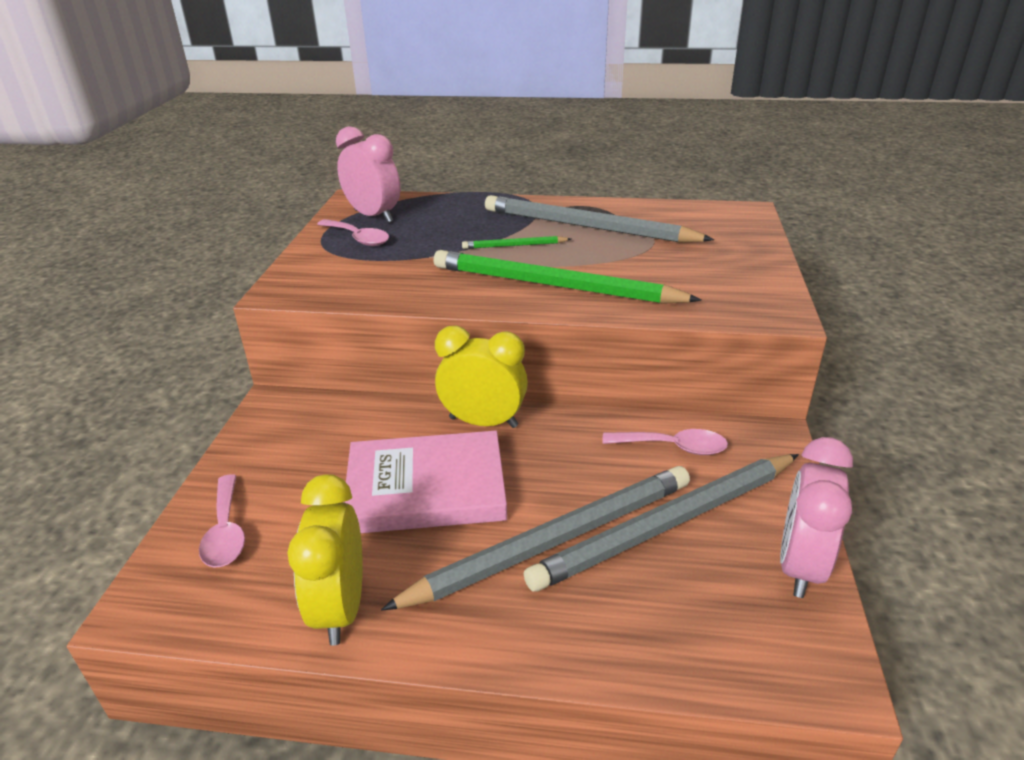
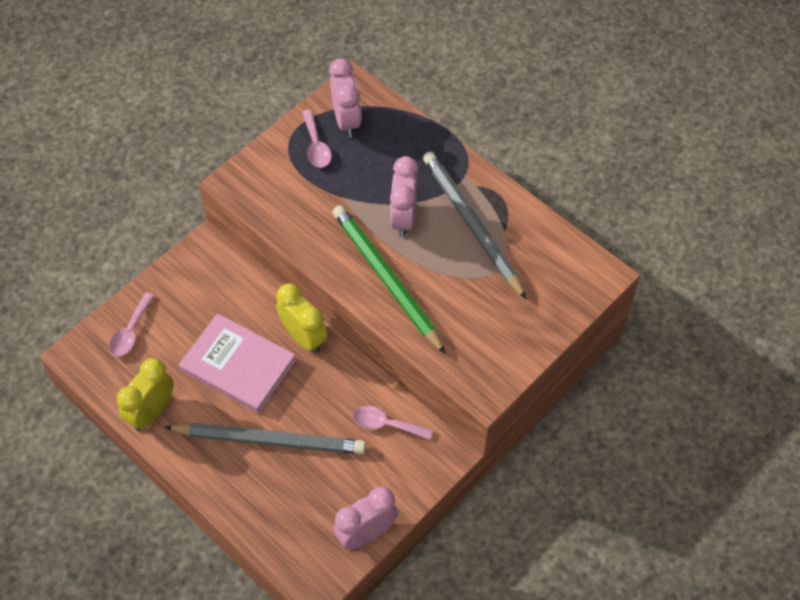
camera: 35 degrees right, 25 degrees up
(514, 246) = (403, 218): green pencil -> pink clock
(668, 524) = (331, 469): grey pencil -> none
(673, 447) = (386, 424): pink spoon -> pink spoon turned 150 degrees clockwise

